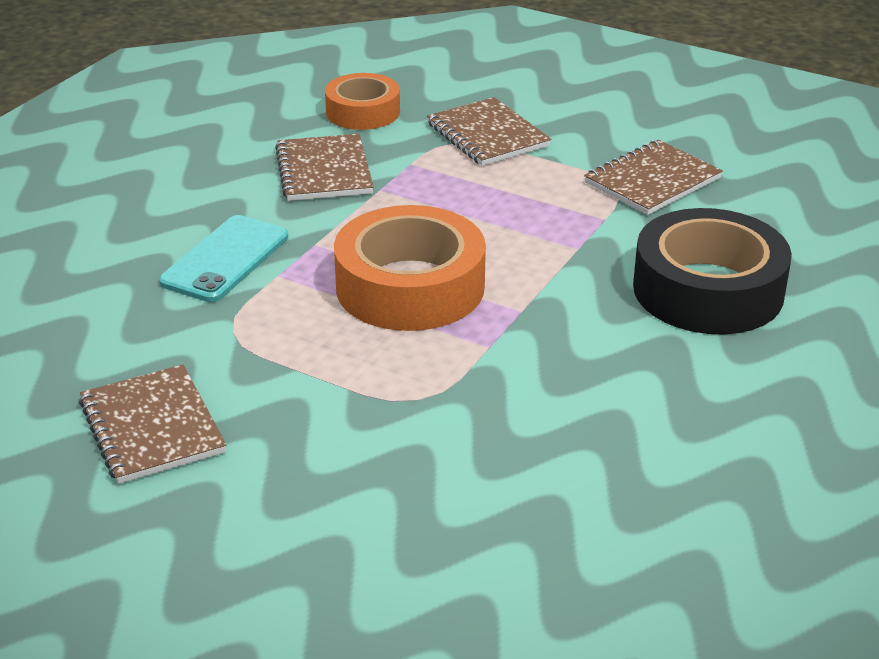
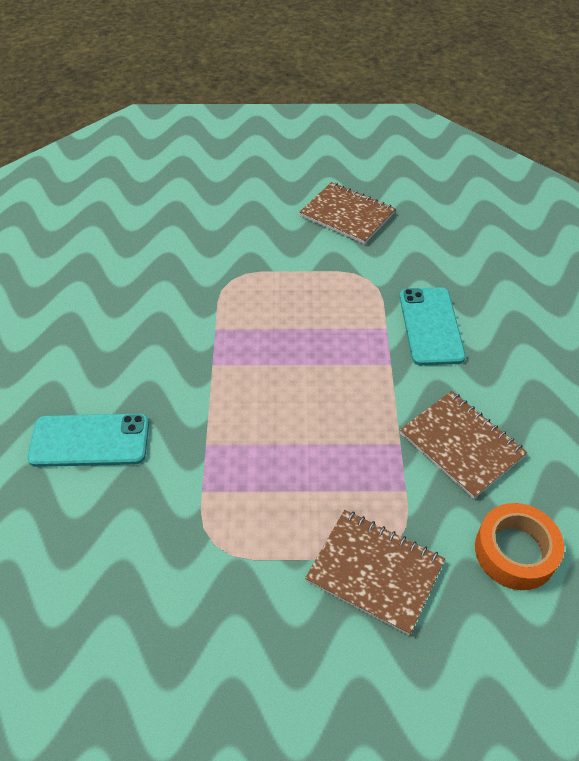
camera: 150 degrees right, 15 degrees up
(410, 286) = (297, 354): orange tape -> none
(652, 180) = (184, 570): brown notebook -> none
(708, 290) = (90, 440): black tape -> turquoise phone

